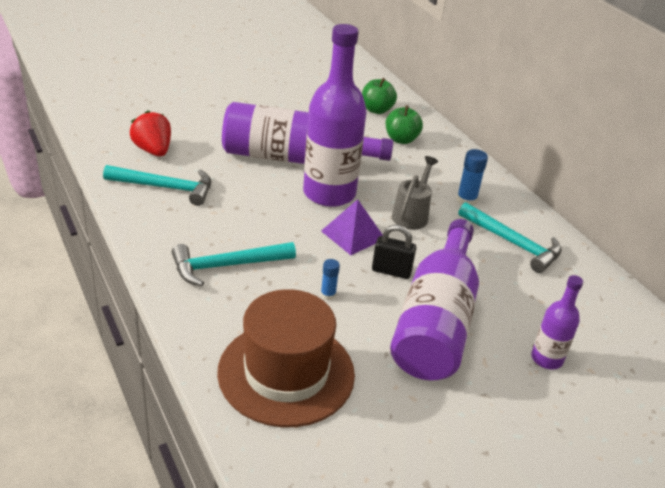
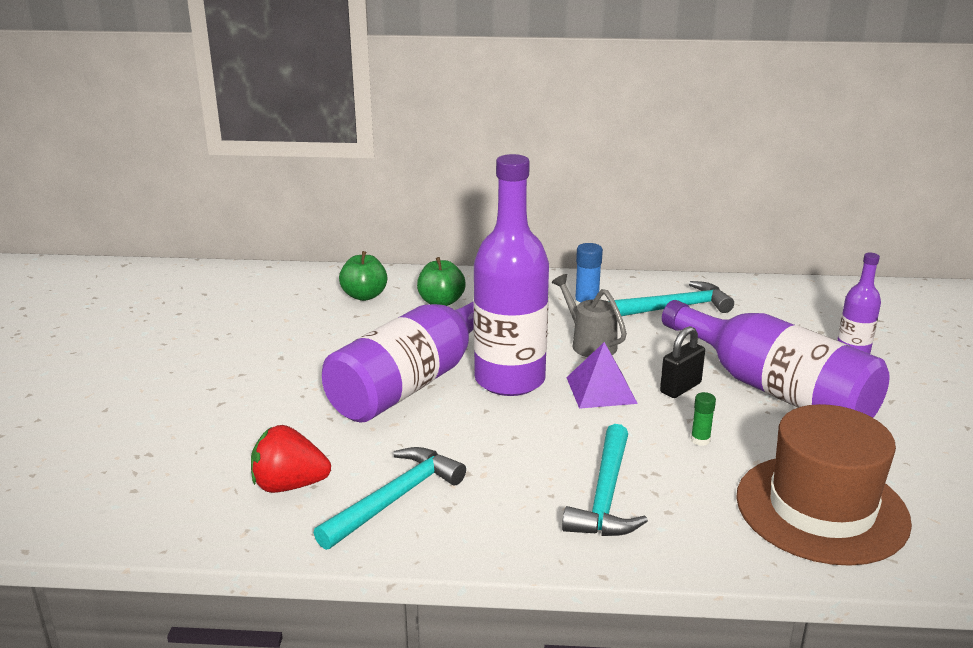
camera: 55 degrees left, 10 degrees down
(328, 295) = (700, 440): blue glue stick -> green glue stick

